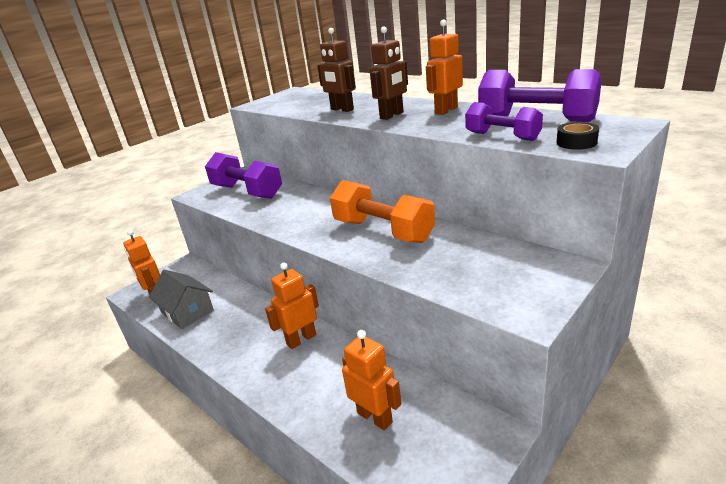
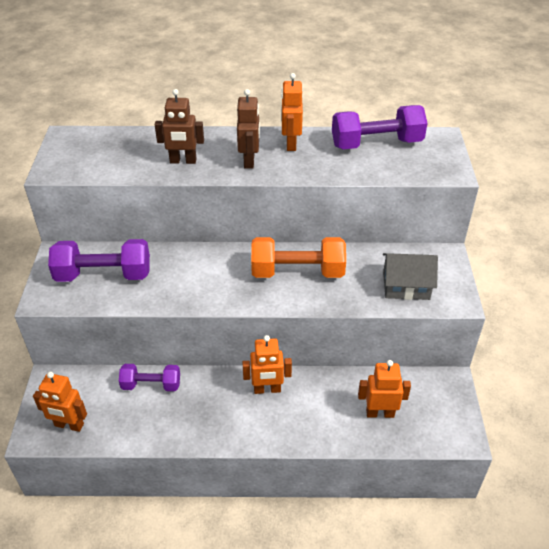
camera: 45 degrees left, 15 degrees up
(187, 311) = (128, 421): grey house -> grey house (406, 286)
(301, 339) = (267, 389): orange robot -> orange robot turned 105 degrees counterclockwise
(502, 136) = (375, 171): purple dumbbell -> purple dumbbell (151, 385)
(576, 142) = (430, 167): black tape -> none

